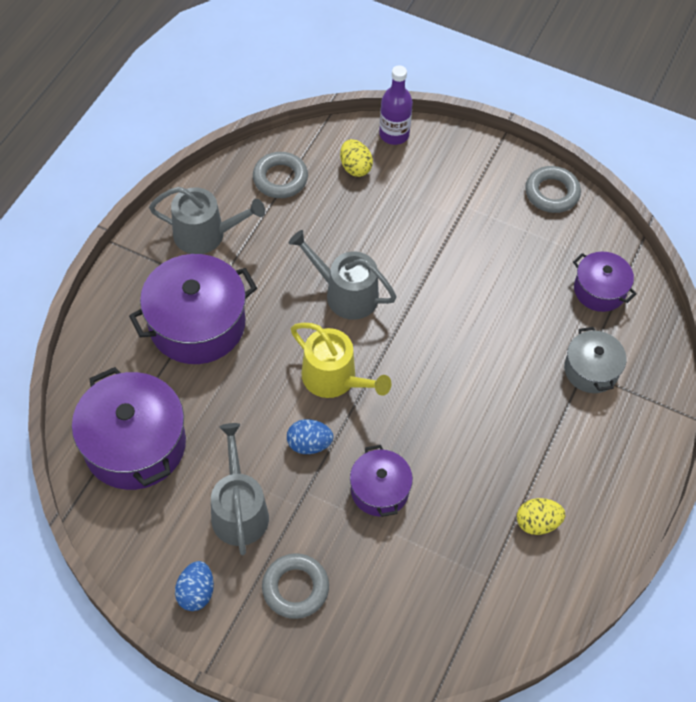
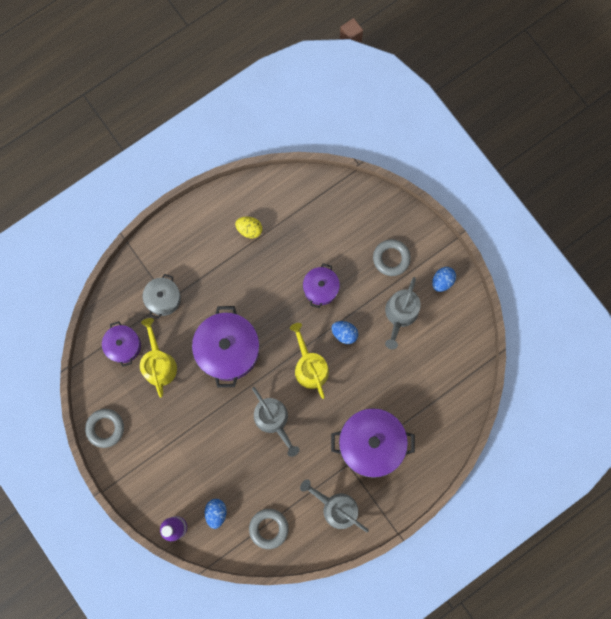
camera: 150 degrees left, 20 degrees up
(135, 444) = (439, 382): purple pot -> purple pot (228, 350)
(355, 167) = (216, 512): yellow egg -> blue egg
(539, 290) = (159, 364): none -> yellow watering can

